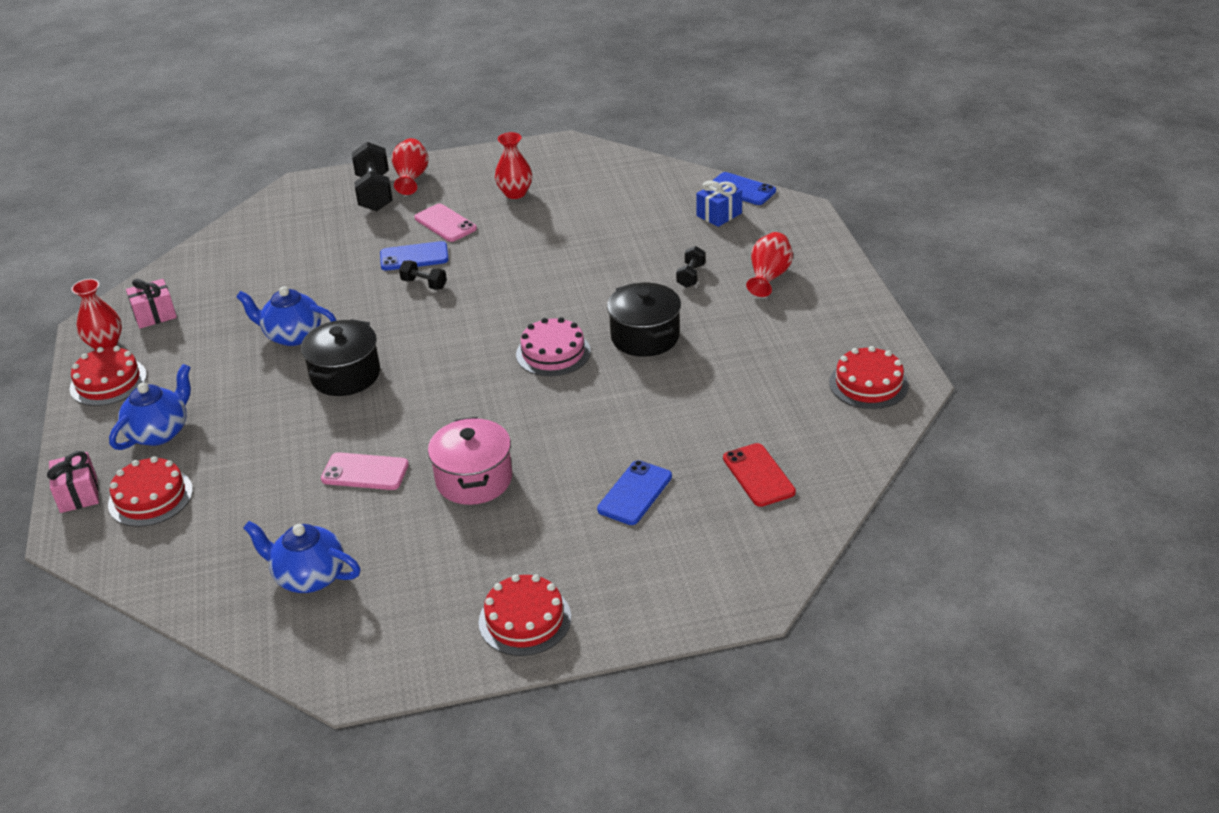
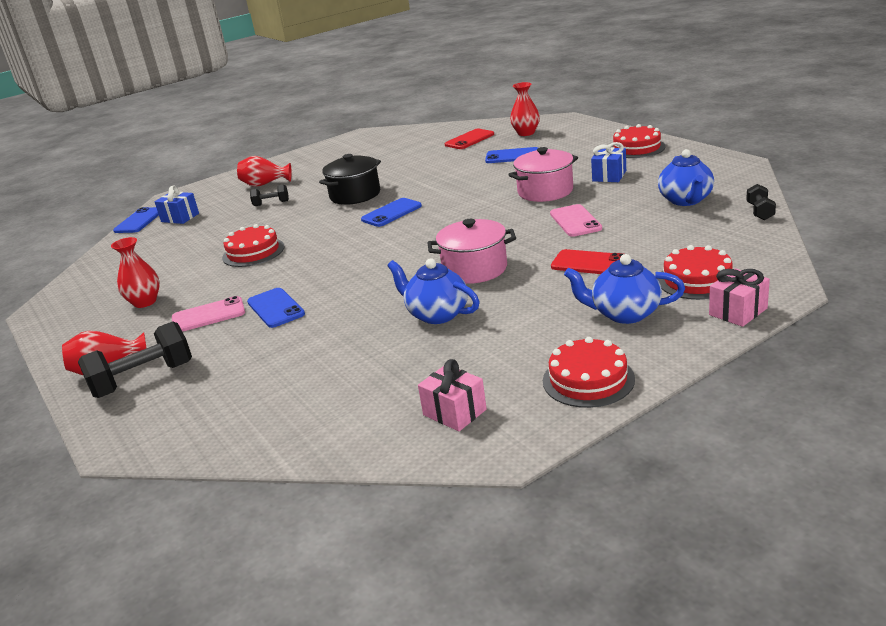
camera: 110 degrees left, 10 degrees down
(105, 344) = (531, 418): red vase -> red vase (526, 133)
(265, 446) = (589, 263): none -> red phone
(292, 335) = (437, 314): blue teapot -> blue teapot turned 135 degrees clockwise
(345, 375) = (475, 269): black pot -> pink pot
(424, 284) = (321, 287): black dumbbell -> black dumbbell (760, 212)
(445, 223) = (208, 315): pink phone -> pink phone turned 45 degrees clockwise
(457, 549) = (609, 176): none -> blue gift
(553, 353) = (391, 213): pink cake -> blue phone
(868, 384) = (369, 140): red cake -> red cake (253, 252)

